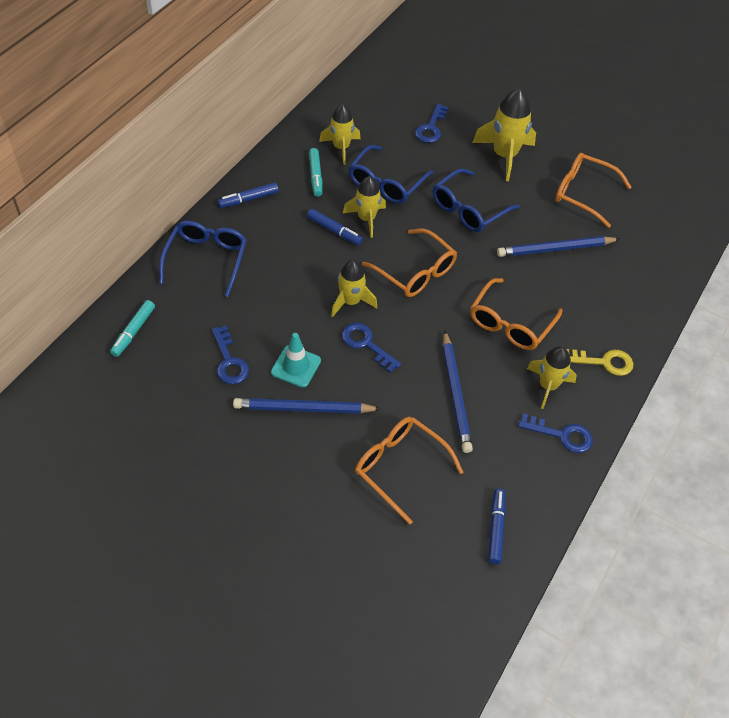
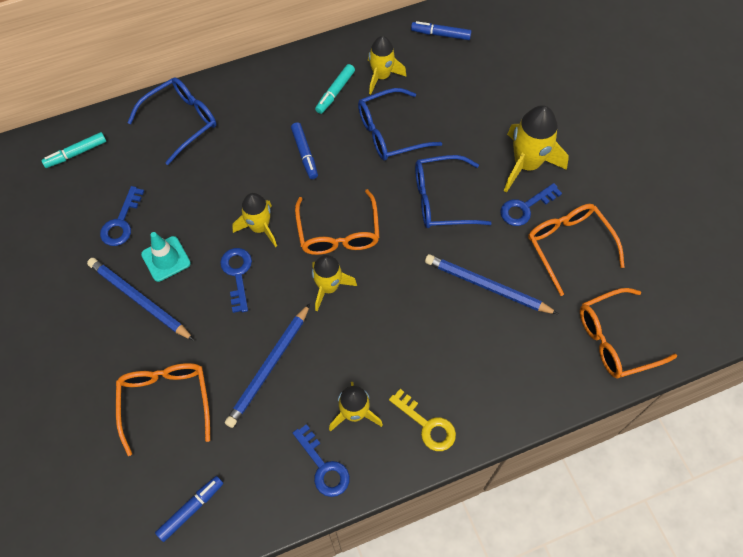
camera: 40 degrees right, 10 degrees up
(248, 199) = (261, 84): blue marker -> blue marker (440, 34)
(366, 219) = (342, 157): yellow rocket -> yellow rocket (329, 287)
(431, 128) = (481, 99): blue key -> blue key (525, 207)
(510, 323) = (376, 333): orange glasses -> orange glasses (615, 339)

